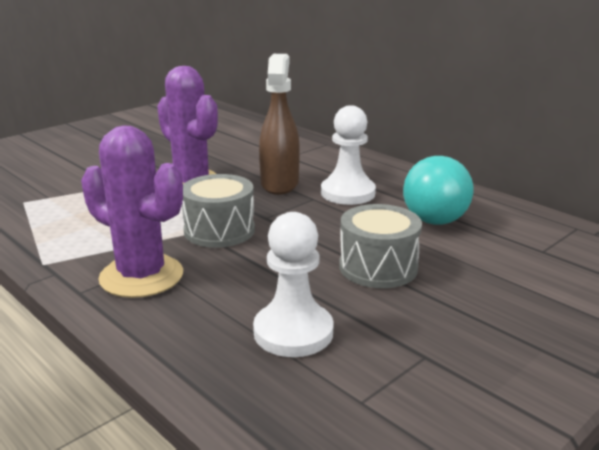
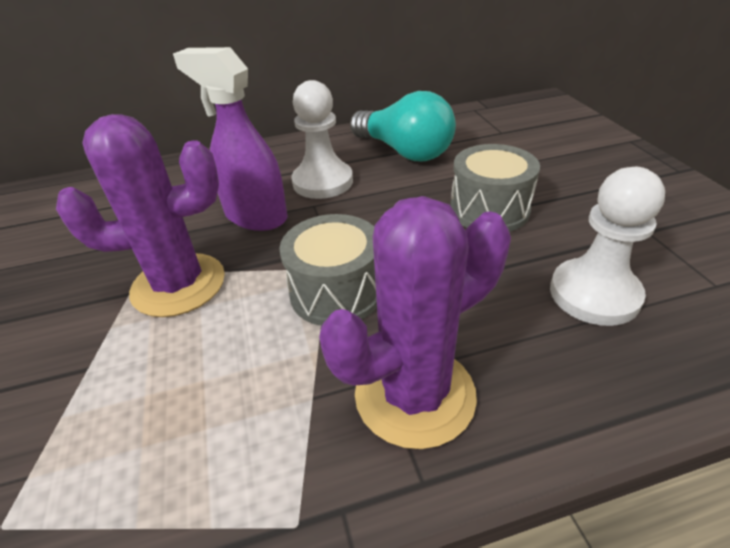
camera: 60 degrees left, 15 degrees up
(279, 184) = (255, 216): brown spray bottle -> purple spray bottle

